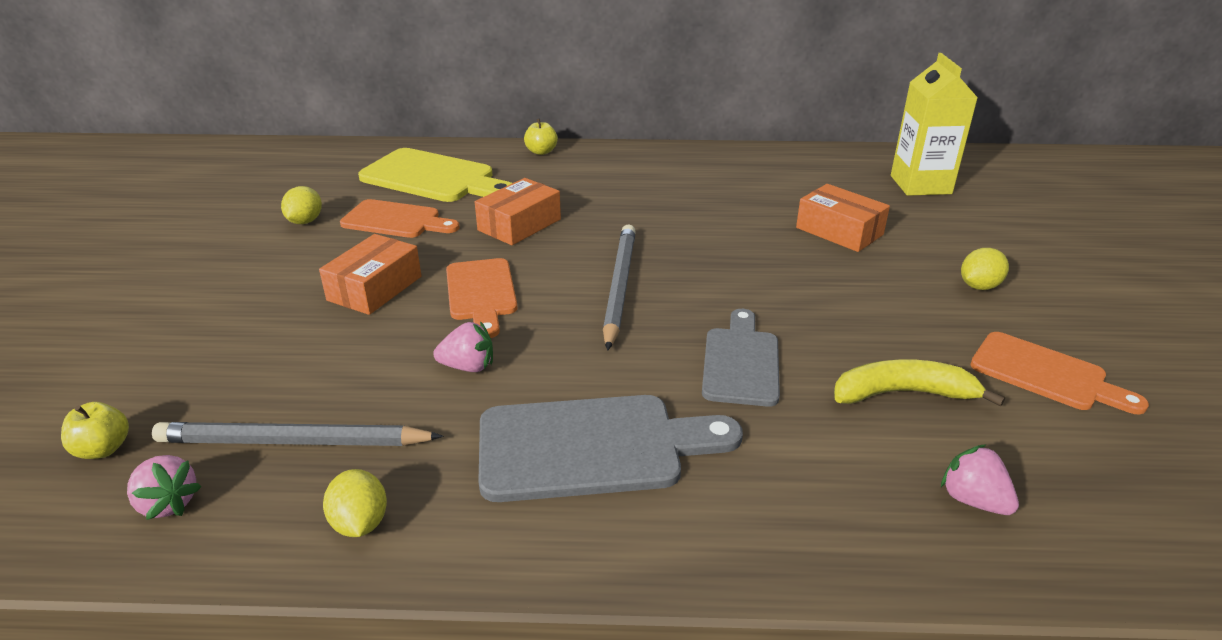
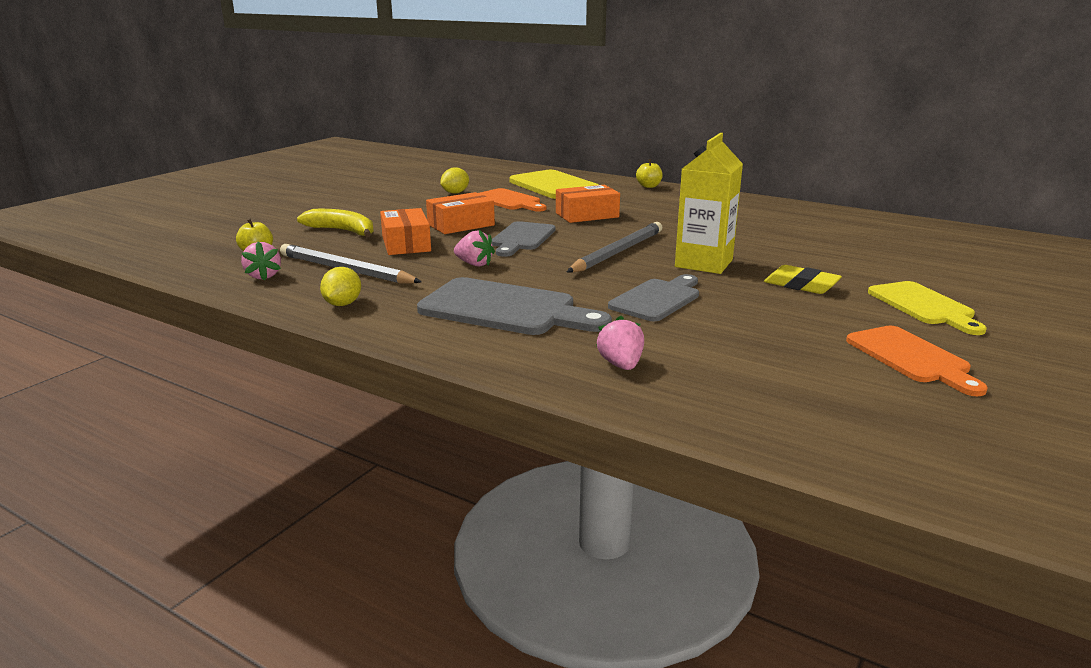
camera: 30 degrees right, 10 degrees down
(481, 293) = (522, 238): orange cutting board -> grey cutting board
(839, 231) = (836, 258): orange box -> orange box (406, 244)
(851, 288) = (801, 285): none -> yellow eraser
(903, 393) = (764, 338): yellow banana -> yellow banana (343, 231)
(920, 185) = (957, 248): yellow carton -> yellow carton (703, 263)
(973, 500) = (743, 393): pink strawberry -> pink strawberry (621, 365)
(979, 286) = (923, 306): yellow lemon -> yellow cutting board

